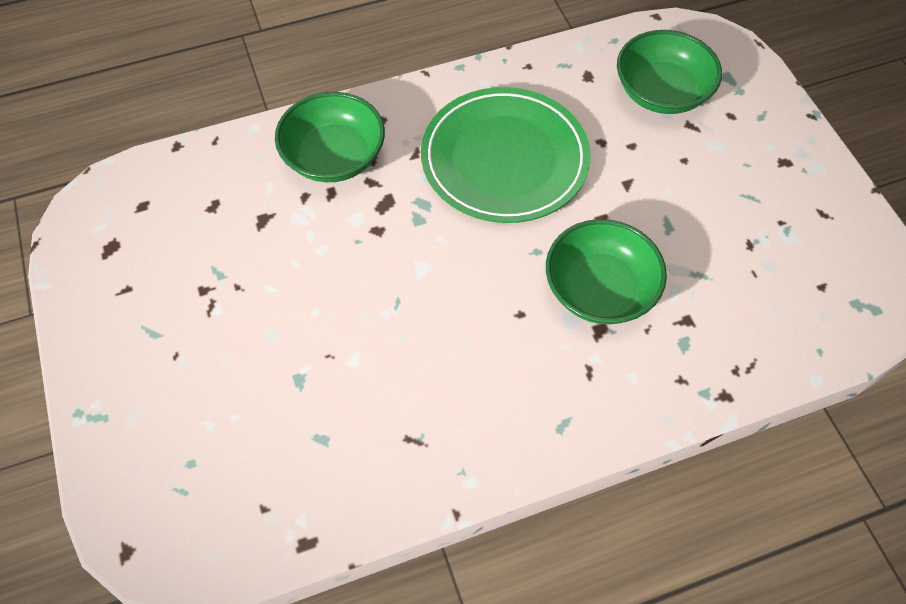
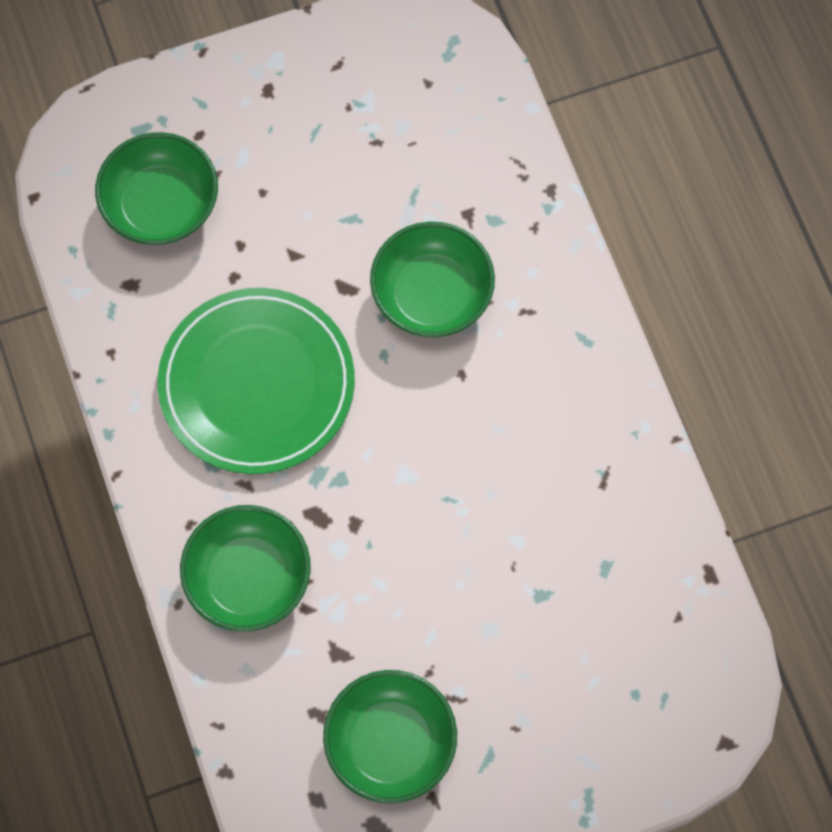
camera: 90 degrees left, 10 degrees up
(179, 257) = (390, 743): none -> green bowl

